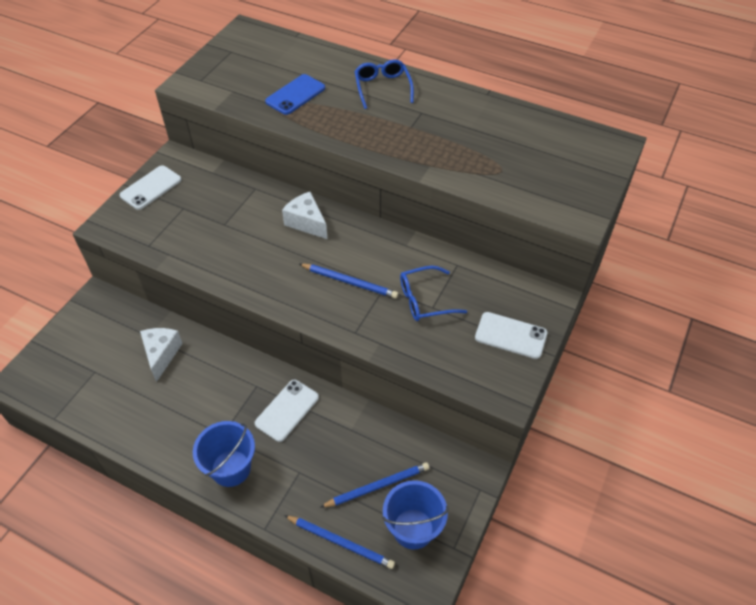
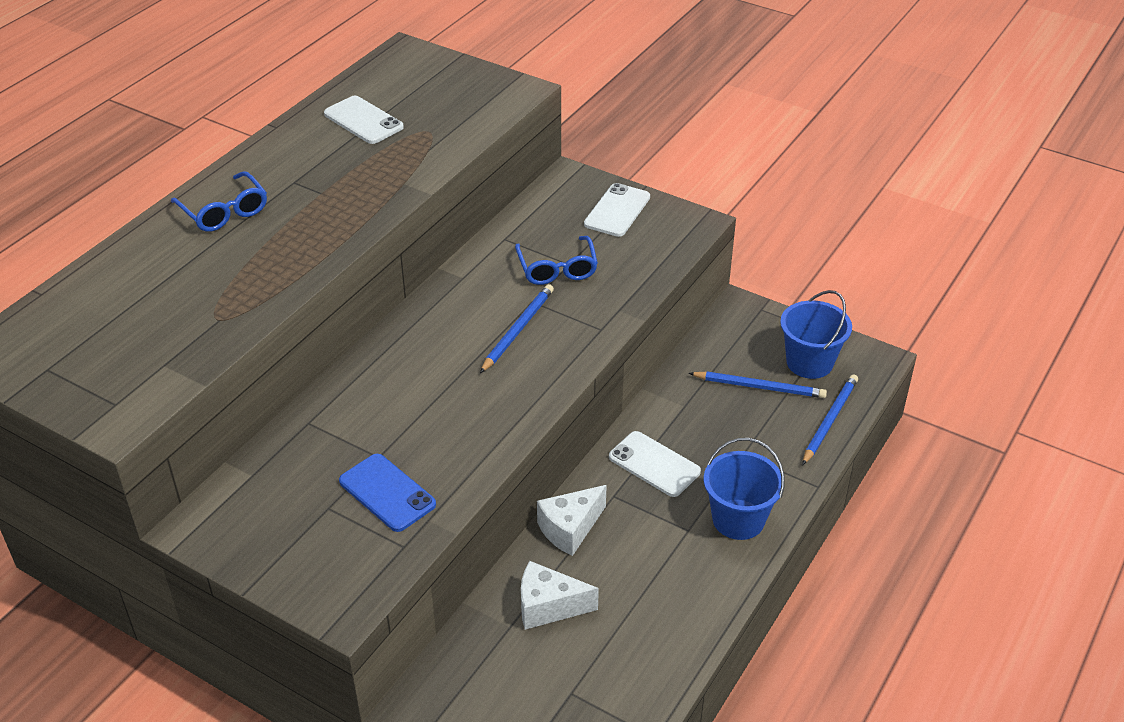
camera: 85 degrees left, 10 degrees down
(151, 188) = (265, 553): white phone -> white phone (363, 121)
(295, 95) = (204, 296): blue phone -> blue phone (387, 493)
(306, 222) = (398, 367): white cheese -> white cheese (570, 529)
(377, 486) = (759, 387): blue pencil -> blue pencil turned 120 degrees clockwise
(382, 88) = (224, 211): blue glasses -> blue glasses turned 120 degrees counterclockwise

